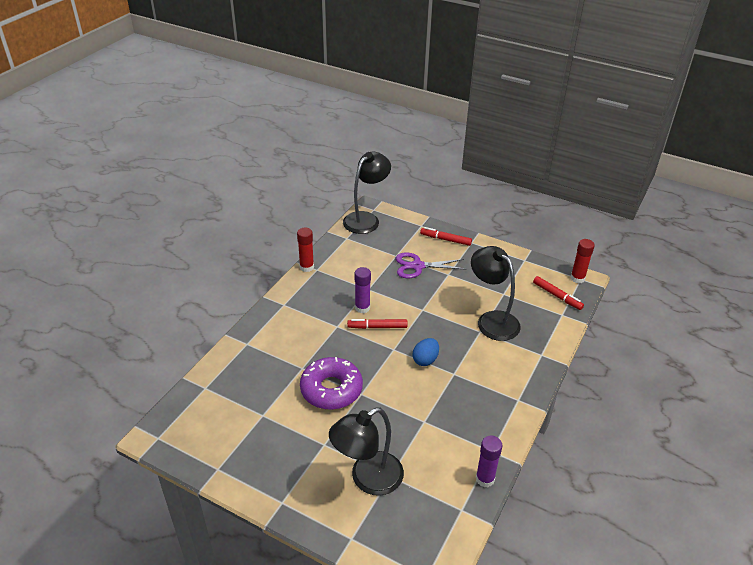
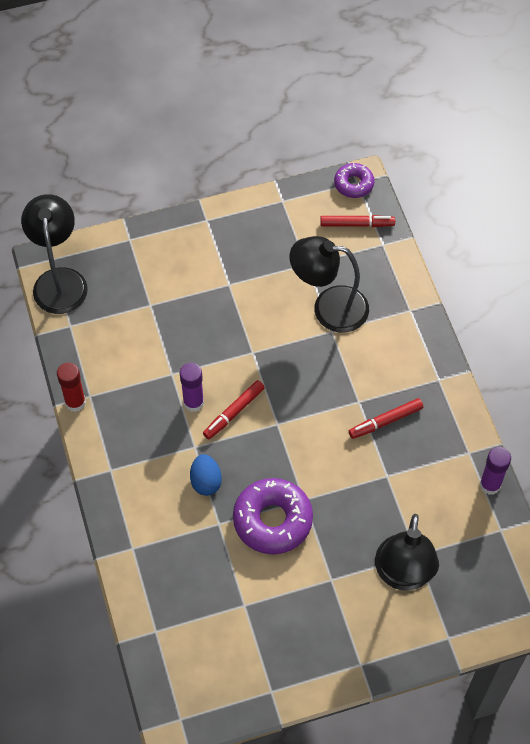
camera: 45 degrees left, 20 degrees up
(417, 266) = (187, 301): purple scissors -> none
(425, 360) = (318, 409): blue egg -> blue egg (206, 481)
(445, 239) = (176, 239): red marker -> red marker (385, 421)
(577, 278) = (353, 184): red glue stick -> purple donut

